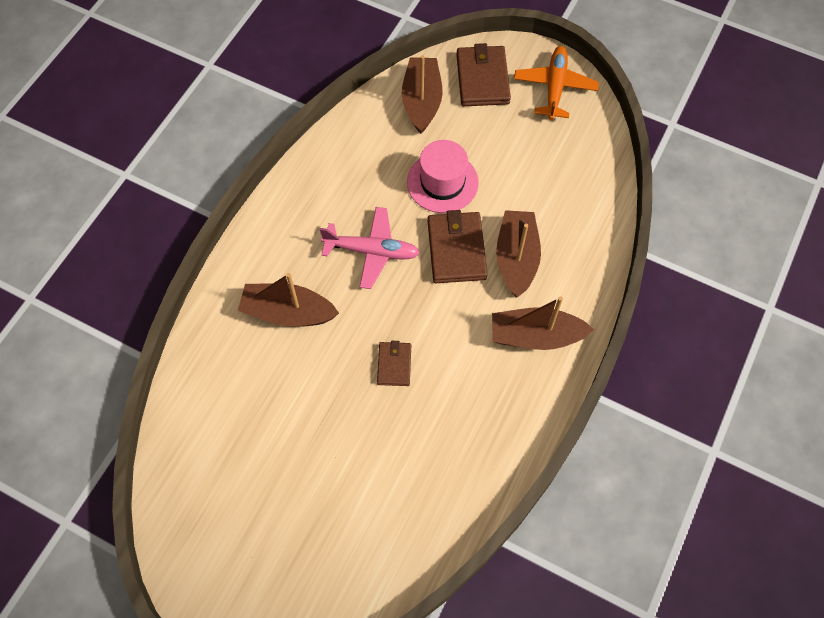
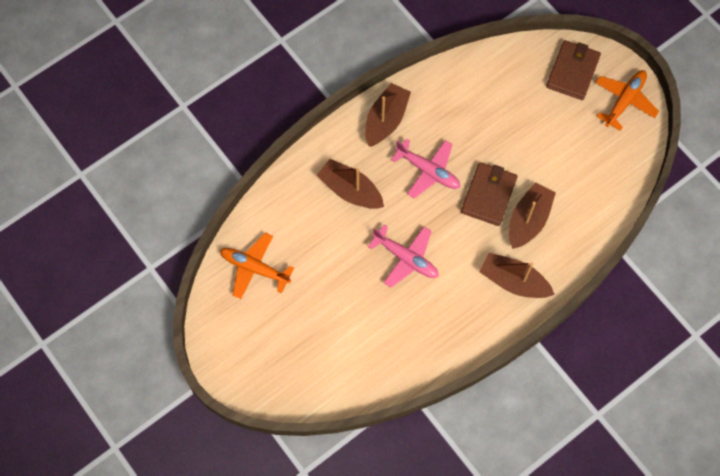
camera: 25 degrees right, 5 degrees up
(207, 461) = (254, 268): none -> orange plane
(394, 365) = (406, 258): brown wallet -> pink plane
(422, 101) = (518, 71): brown boat -> brown boat (386, 120)
(442, 182) = (503, 141): pink hat -> none

